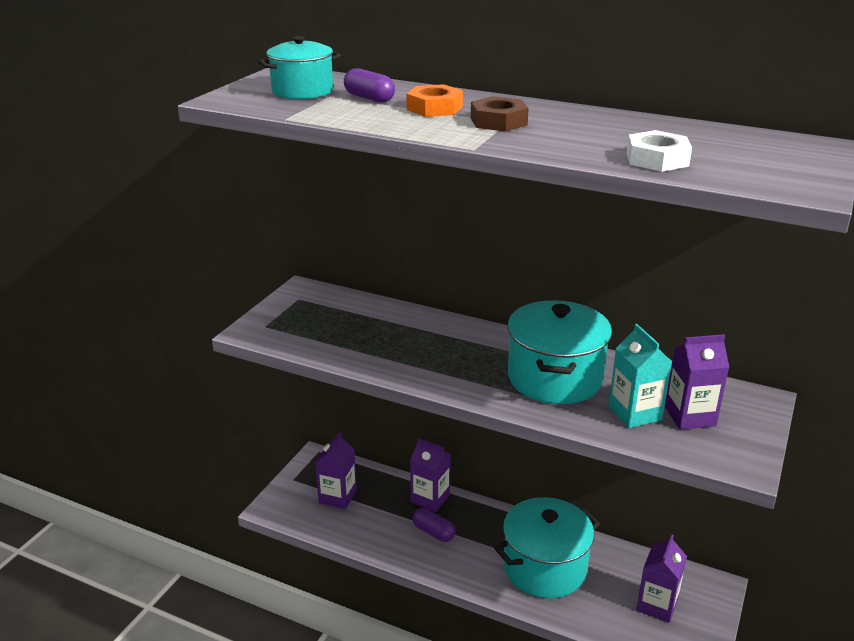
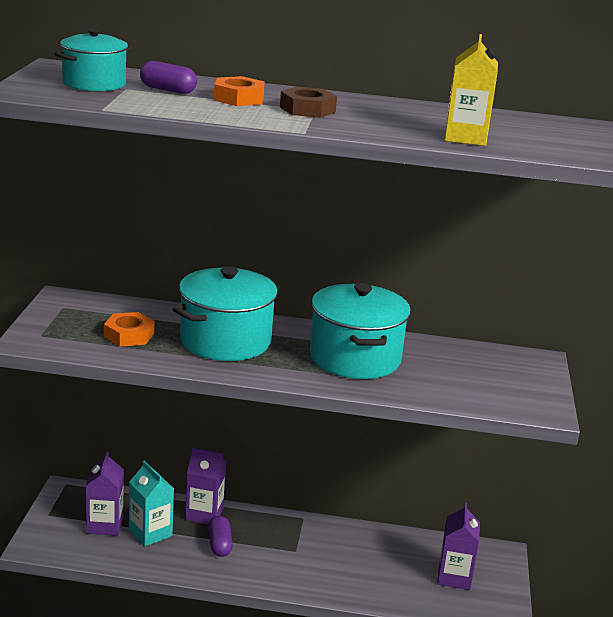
camera: 20 degrees left, 5 degrees down
(343, 333) = (129, 335): none -> orange nut
(433, 532) = (219, 544): purple capsule -> purple capsule turned 60 degrees clockwise
(544, 568) = (340, 560): turquoise pot -> turquoise pot (225, 341)
(635, 413) = (438, 380): turquoise carton -> turquoise carton (150, 533)
(657, 159) = (465, 138): white nut -> yellow carton
(690, 416) = (486, 378): purple carton -> none

